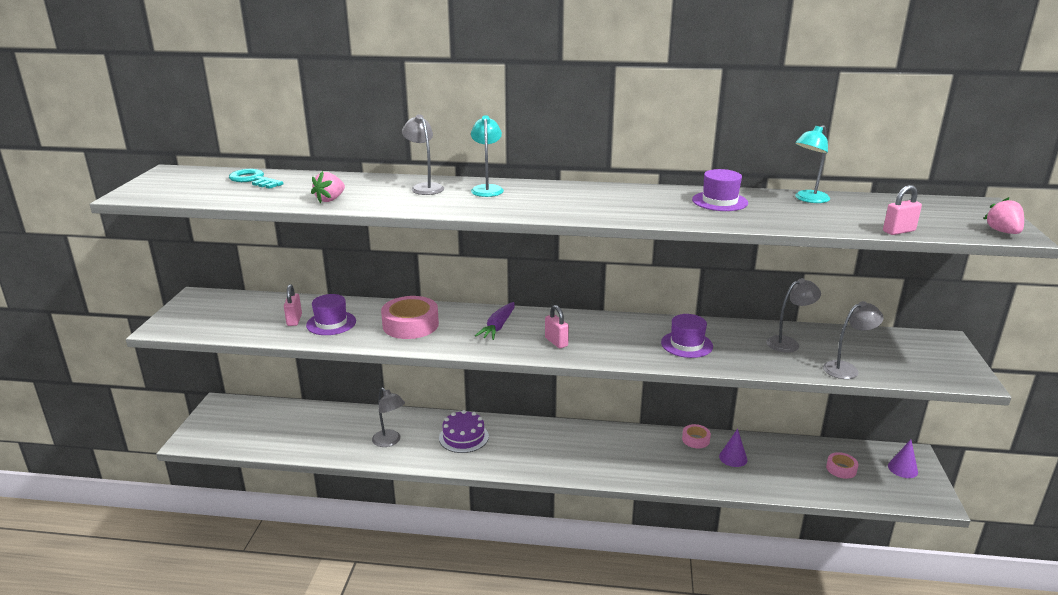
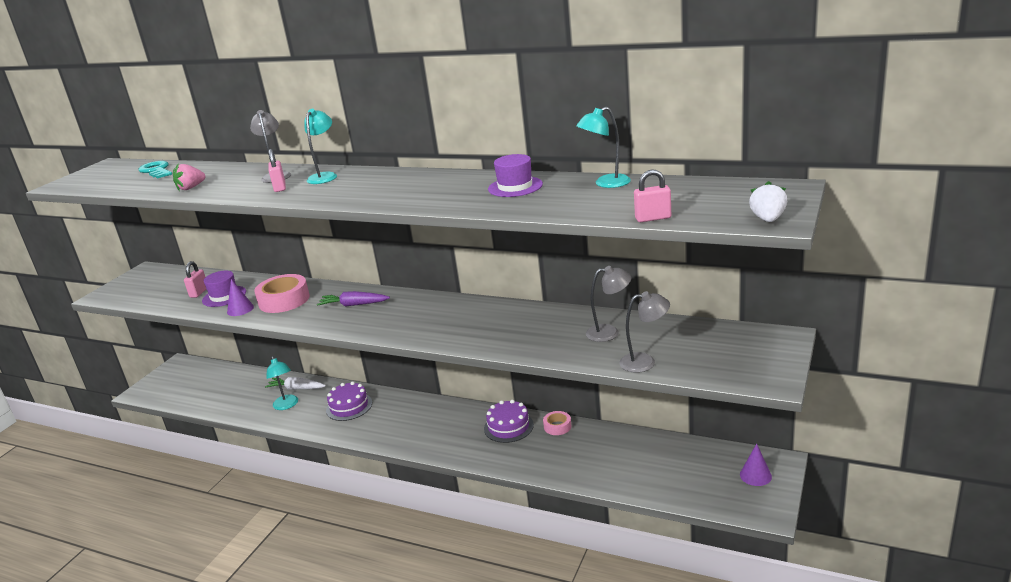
camera: 20 degrees right, 0 degrees up
(389, 422) = (296, 388): none -> white carrot
(390, 441) = (287, 405): grey lamp -> turquoise lamp
(498, 327) = (353, 305): purple carrot -> purple carrot turned 60 degrees clockwise
(556, 342) = (391, 321): pink padlock -> pink padlock (280, 187)
(648, 444) = (508, 427): none -> purple cake
(686, 344) = (507, 329): purple hat -> none
(733, 458) = (582, 447): purple cone -> purple cone (240, 309)
(841, 469) = (687, 469): pink tape -> none
(1003, 232) = (768, 219): pink strawberry -> white strawberry

